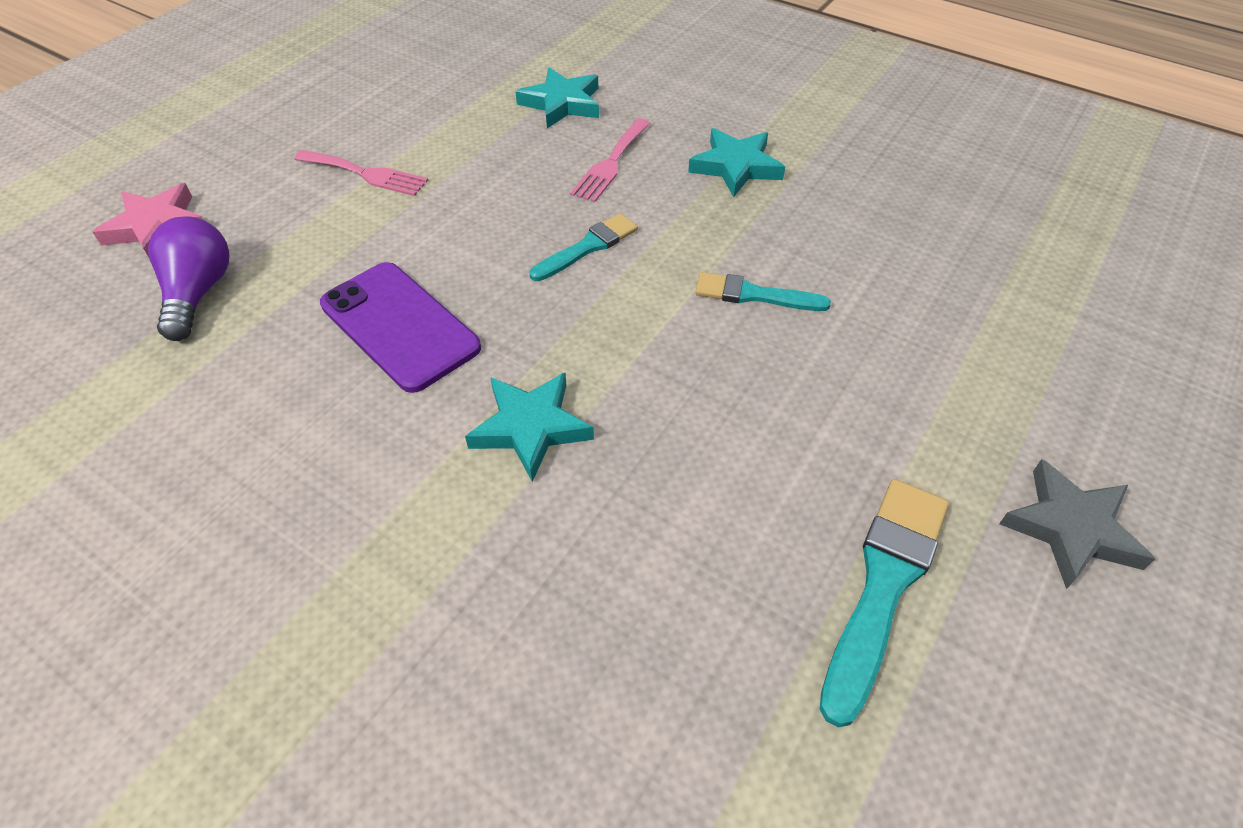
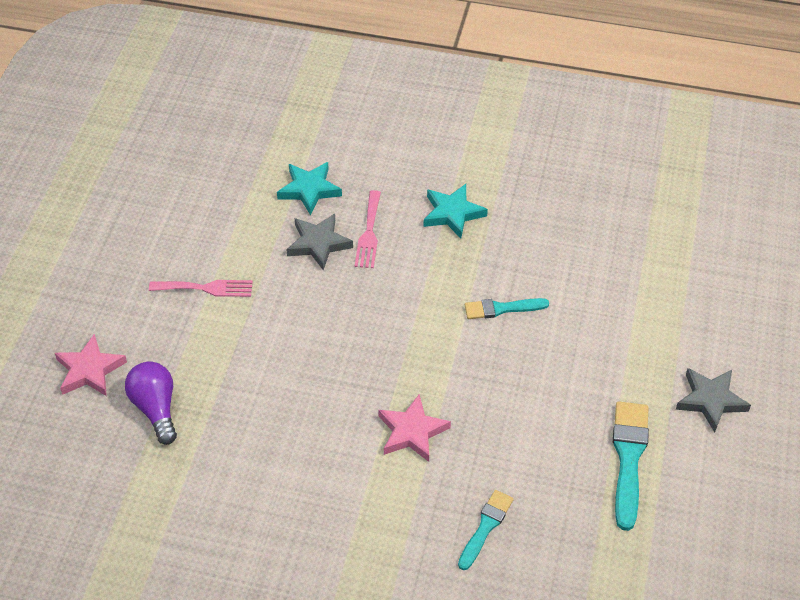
camera: 20 degrees left, 0 degrees up
(399, 326) = (299, 393): purple phone -> none
(530, 427) = (412, 432): turquoise star -> pink star
(538, 160) = (318, 243): none -> grey star
(588, 247) = (386, 303): turquoise brush -> turquoise brush (485, 527)

